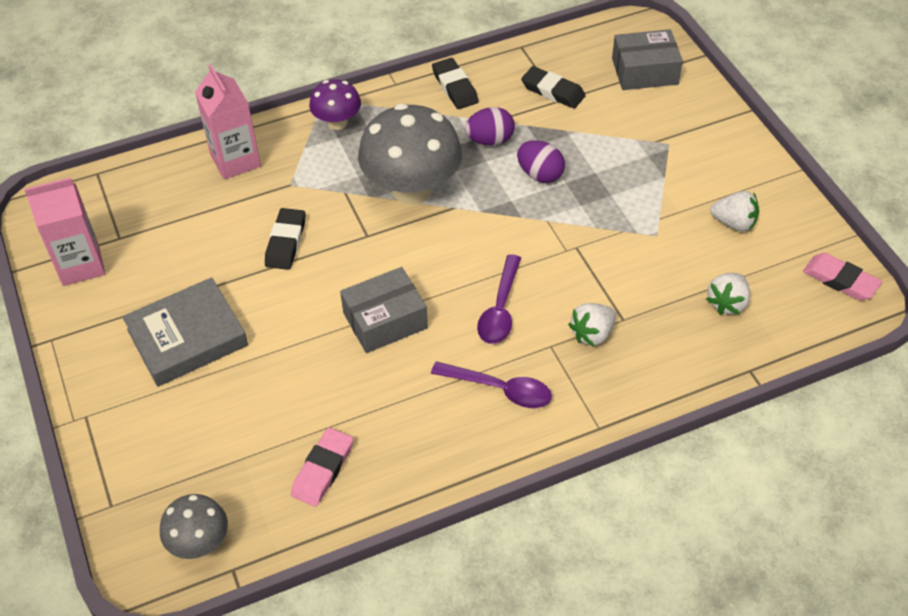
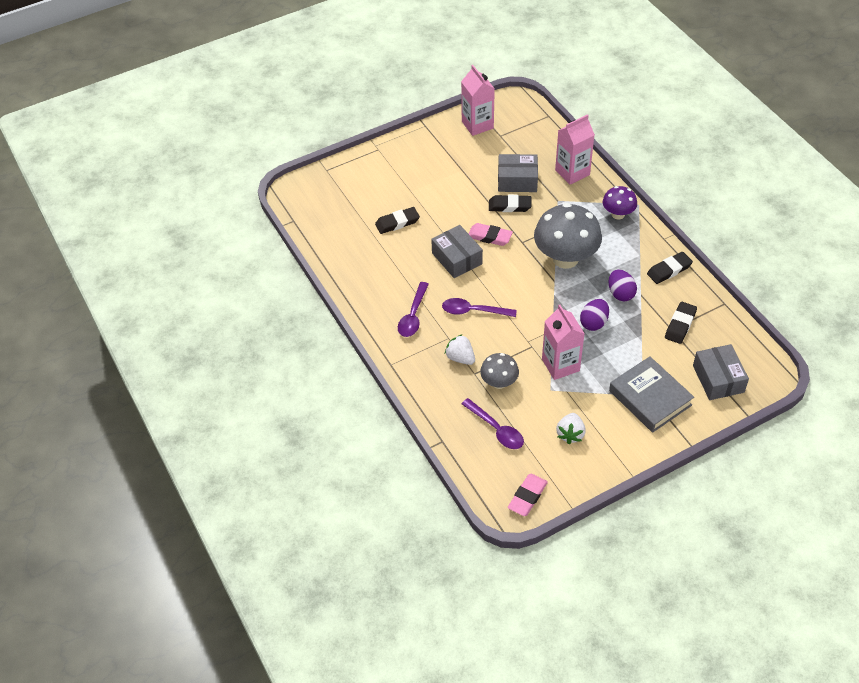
camera: 85 degrees right, 0 degrees up
(187, 338) = (433, 177): grey book -> grey book (650, 398)
(199, 543) = (307, 206): grey mushroom -> grey mushroom (499, 382)
(231, 227) = (517, 180): none -> grey box
(283, 398) = (397, 222): none -> black eraser
(323, 470) = (353, 246): pink eraser -> pink eraser (489, 237)
(613, 219) = (560, 365): none -> pink carton
(727, 303) = (496, 429): white strawberry -> purple spoon

